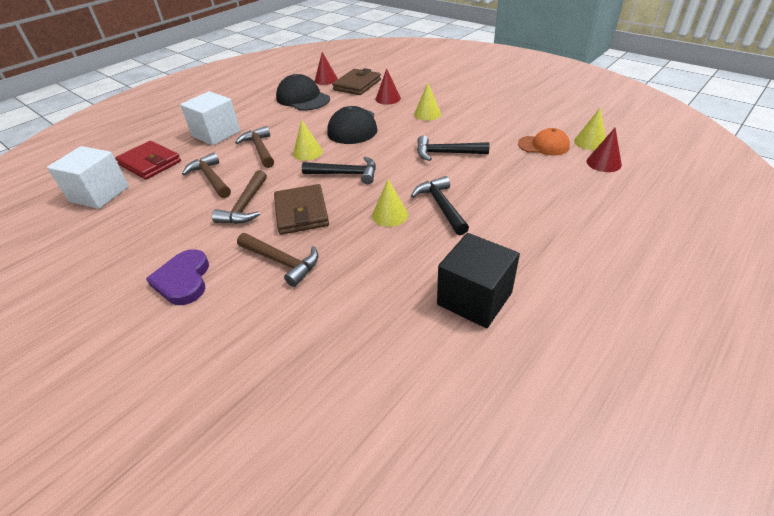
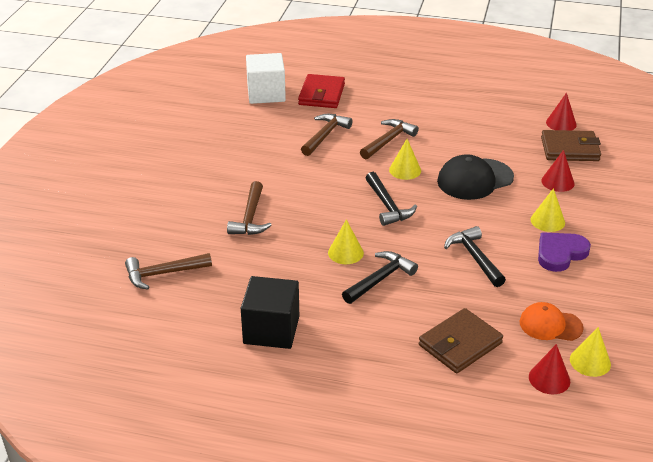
camera: 60 degrees right, 5 degrees down
(183, 280) = (204, 181): purple heart -> purple heart (560, 253)
(216, 134) = (392, 105): white cube -> none
(245, 206) = (302, 170): brown hammer -> brown hammer (163, 274)
(301, 212) = (314, 203): brown wallet -> brown wallet (460, 344)
(303, 98) = (504, 125): black cap -> none
(543, 145) = (550, 325): orange cap -> orange cap turned 120 degrees clockwise

